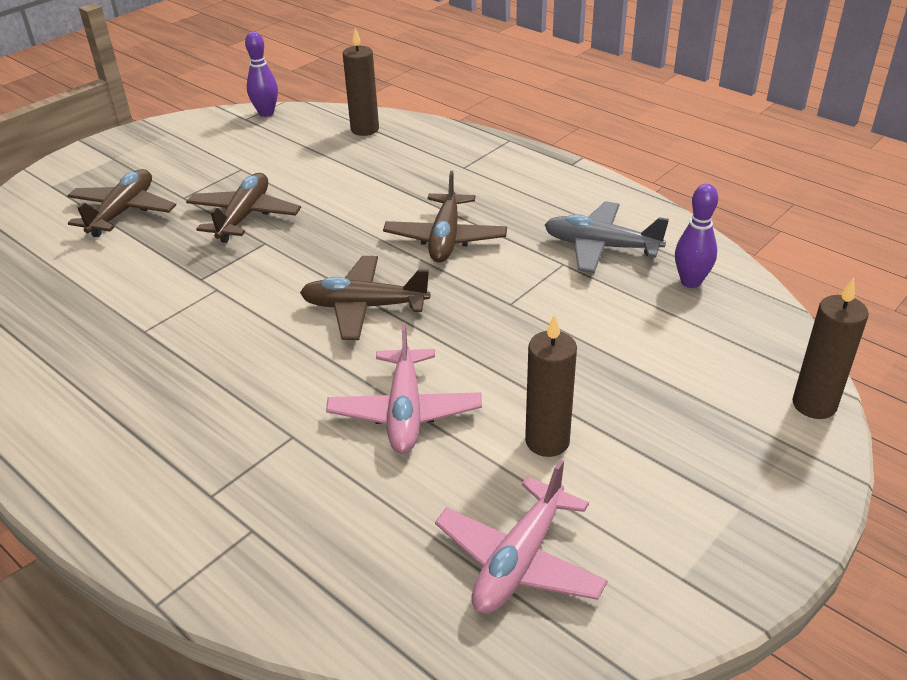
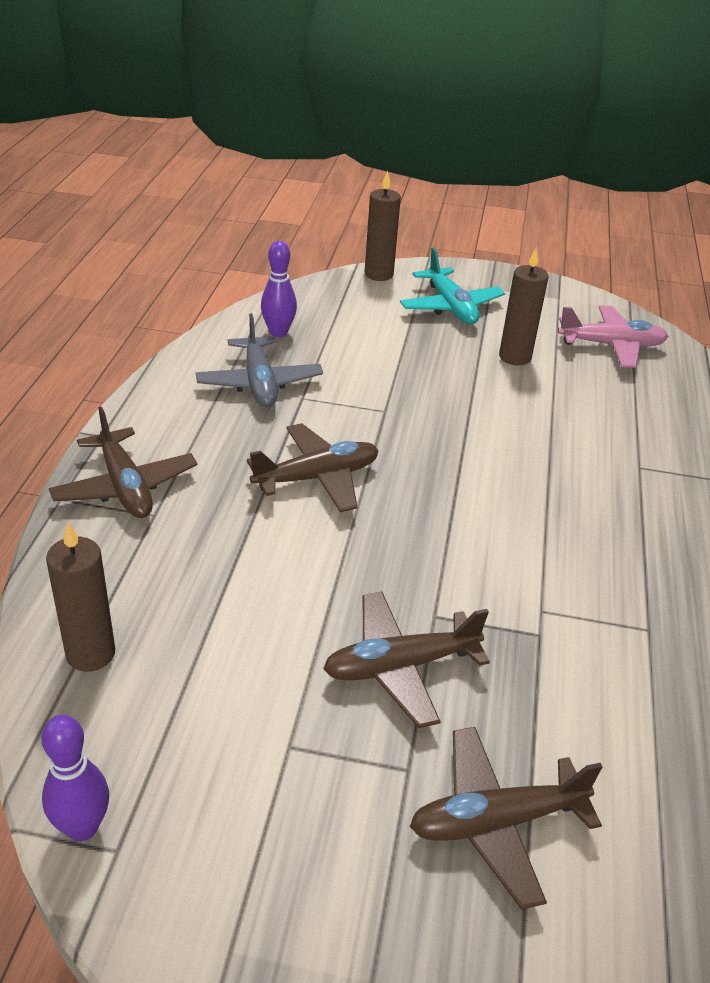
camera: 125 degrees left, 0 degrees up
(364, 307) = (467, 490): brown plane -> brown plane (125, 486)
(405, 412) = (557, 422): pink plane -> none
(698, 438) = (450, 307): none -> turquoise plane

